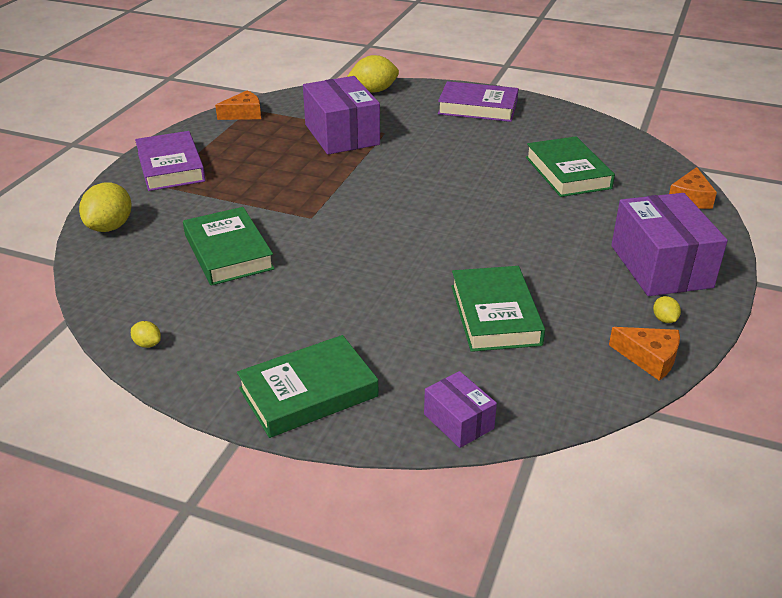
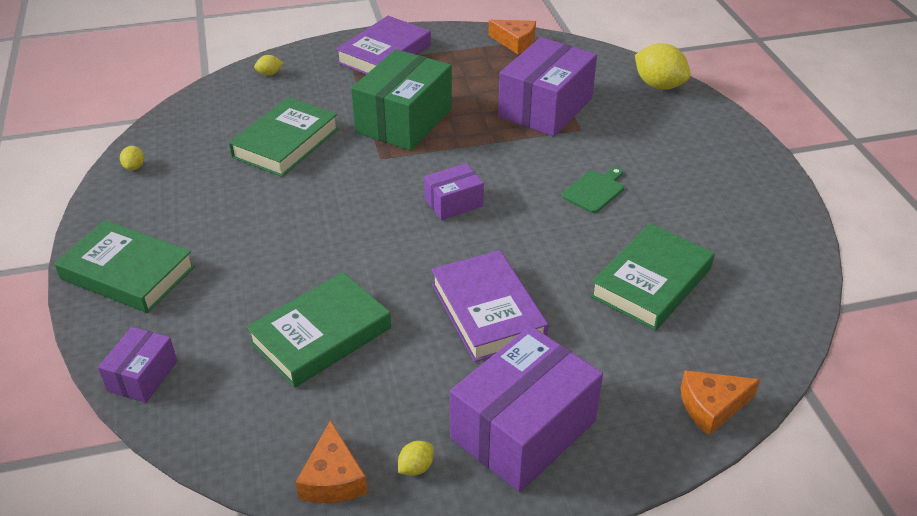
camera: 55 degrees right, 5 degrees up
(110, 227) = (269, 74): yellow lemon -> yellow lemon, size x0.47
(277, 191) = (404, 121): none -> green box
(406, 208) = (454, 203): none -> purple box
(457, 154) = (595, 190): none -> green cutting board
(478, 107) = (716, 162): purple book -> purple book (487, 311)

